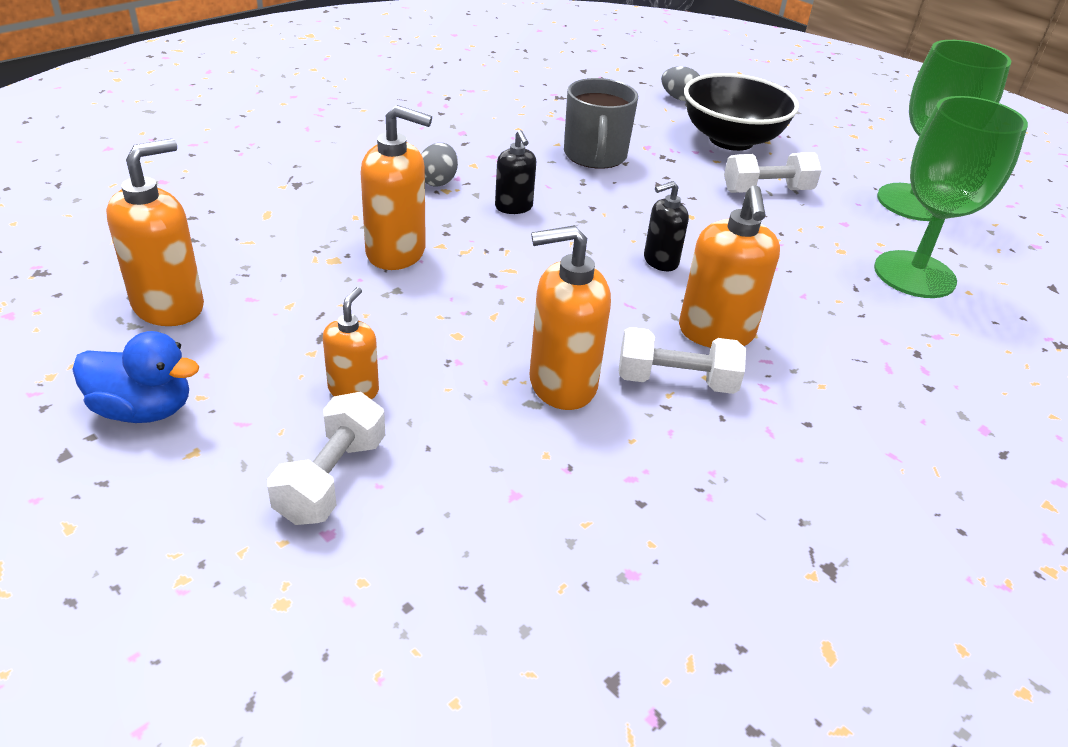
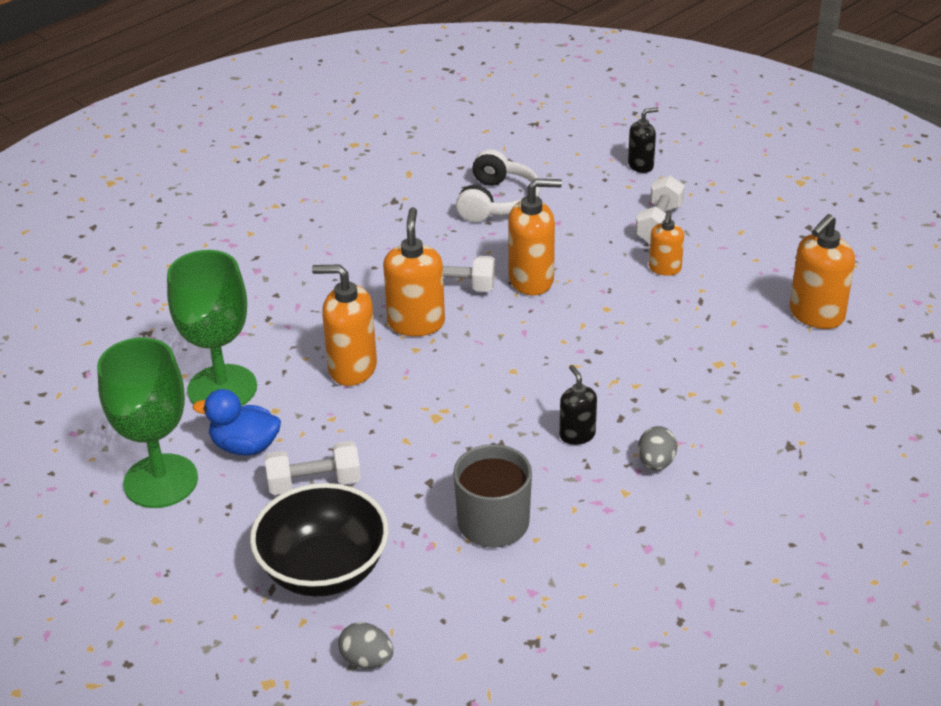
camera: 175 degrees left, 0 degrees up
(144, 410) = (783, 250): blue duck -> blue duck (245, 446)
(396, 253) = (670, 374): orange soap dispenser -> orange soap dispenser (352, 368)
(629, 553) = (497, 201): none -> white headphones
(660, 261) = (446, 384): black soap dispenser -> black soap dispenser (641, 165)

